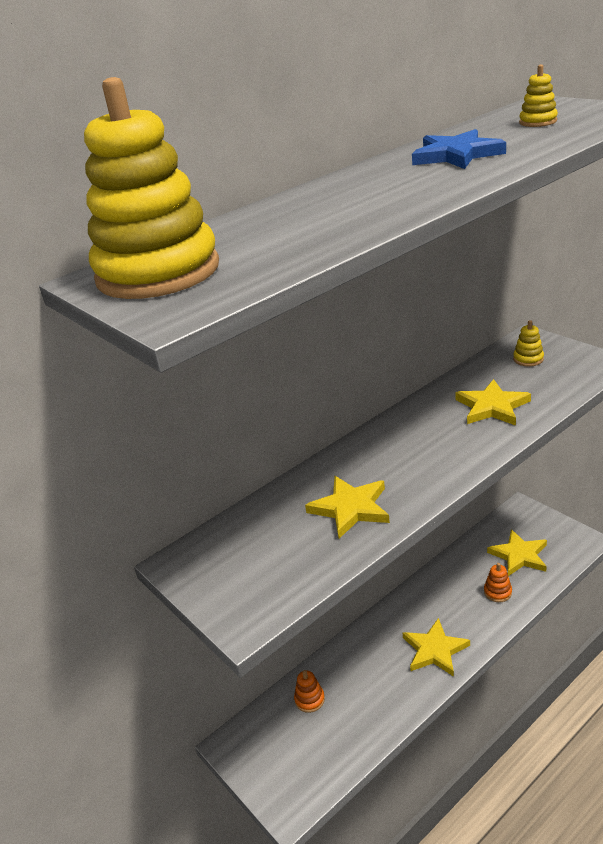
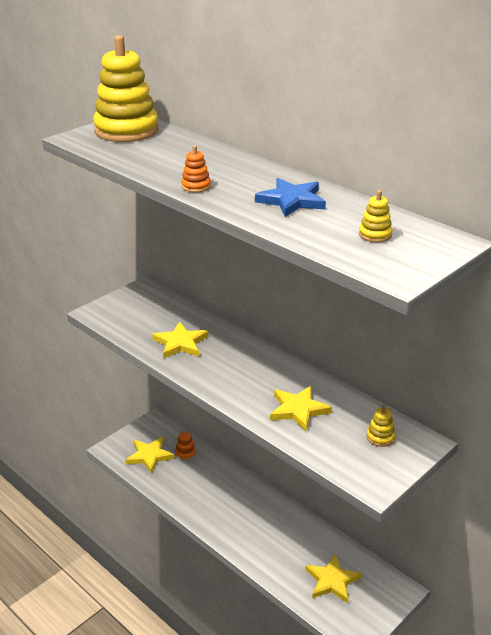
camera: 80 degrees right, 0 degrees up
(434, 650) = (224, 517): yellow star -> yellow star (149, 456)
(497, 592) = (285, 561): orange stacking toy -> orange stacking toy (196, 186)

